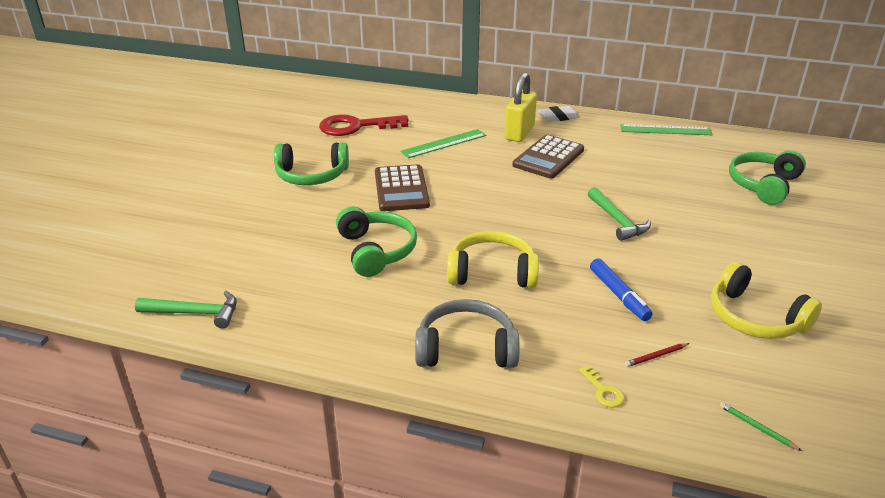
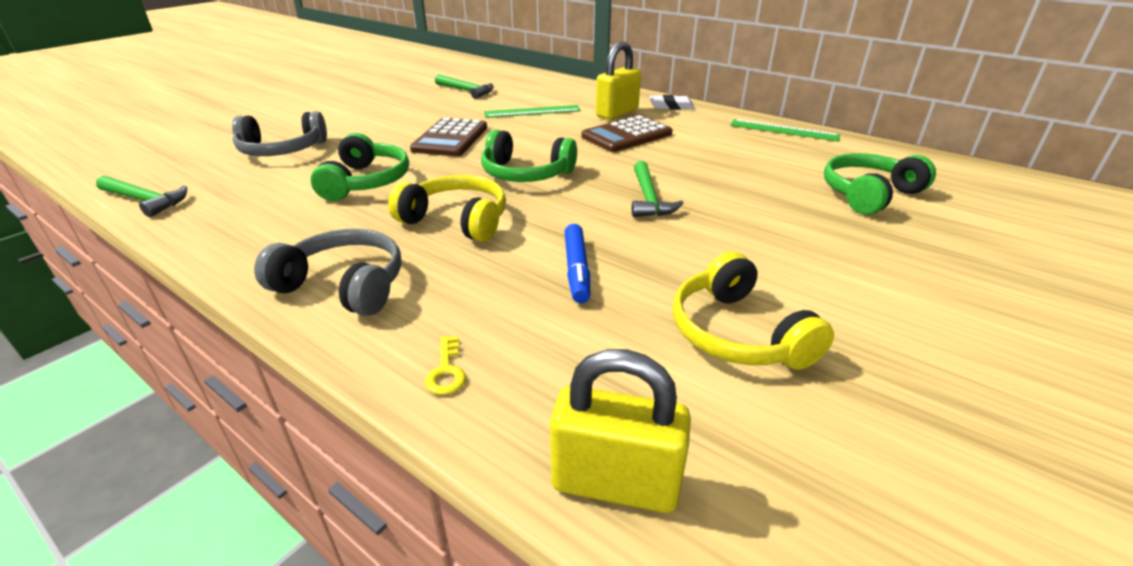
camera: 20 degrees right, 0 degrees up
(256, 232) = (282, 150): none -> grey headphones
(311, 175) = (383, 118): green headphones -> green headphones (525, 173)
(356, 127) = (466, 91): red key -> green hammer
(656, 356) = (556, 347): red pencil -> none
(757, 427) = (615, 483): green pencil -> yellow padlock

